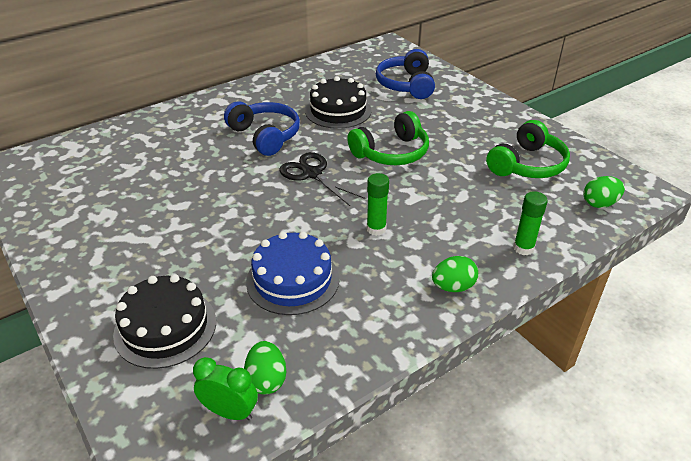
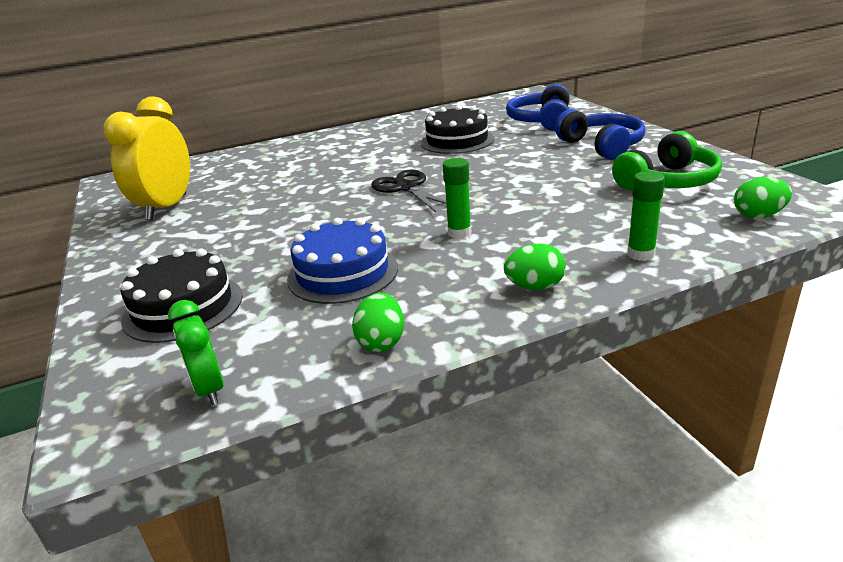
camera: 15 degrees right, 10 degrees down
(87, 203) = (167, 207): none -> yellow clock
(230, 412) = (209, 389): green clock -> green clock turned 150 degrees counterclockwise
(265, 136) = (370, 159): blue headphones -> blue headphones (601, 146)
(266, 380) = (267, 361): green egg -> green egg (381, 342)
(391, 153) = (503, 172): green headphones -> none

